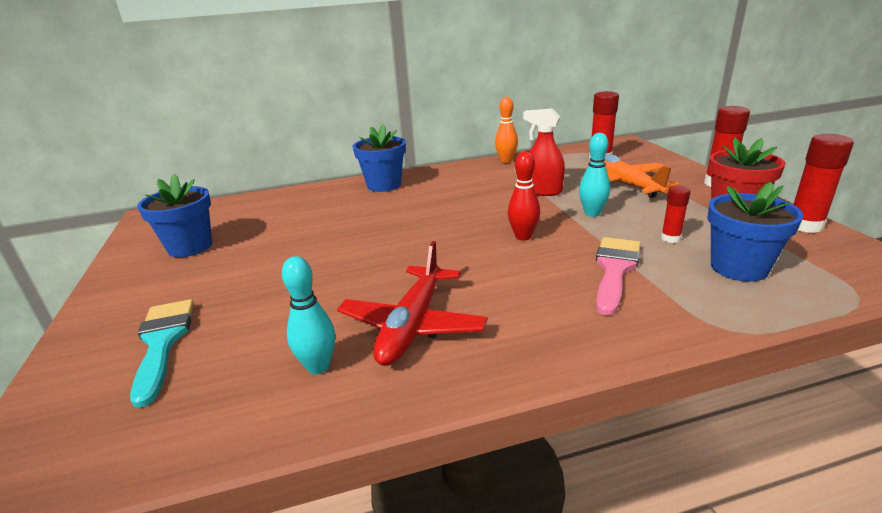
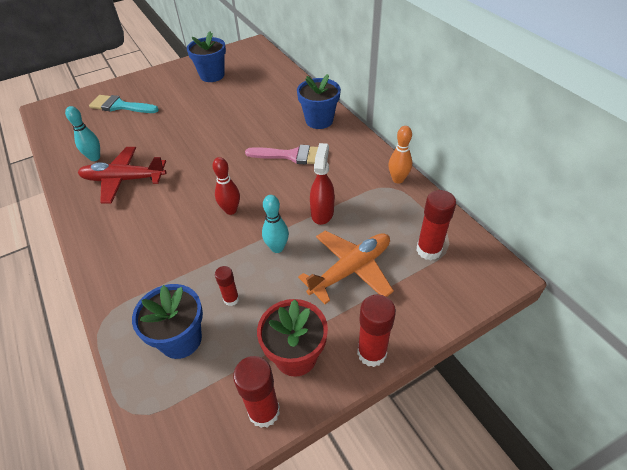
camera: 75 degrees right, 20 degrees up
(162, 342) = (120, 106): turquoise brush -> turquoise brush turned 135 degrees counterclockwise
(614, 269) = (180, 263): pink brush -> pink brush (292, 155)

